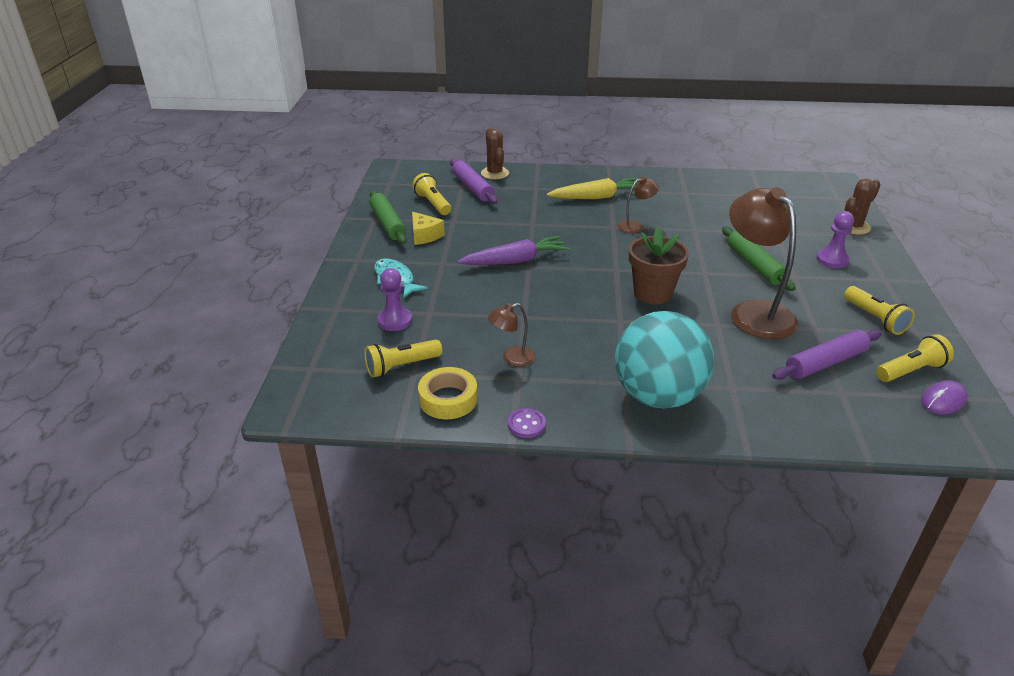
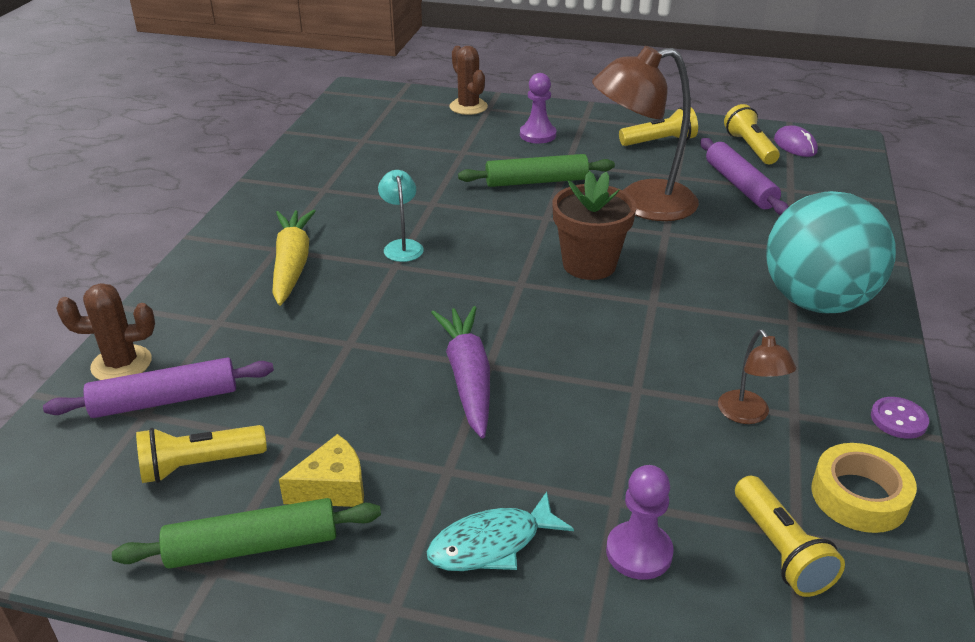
camera: 80 degrees left, 0 degrees up
(635, 226) = (402, 246): brown lamp -> turquoise lamp

